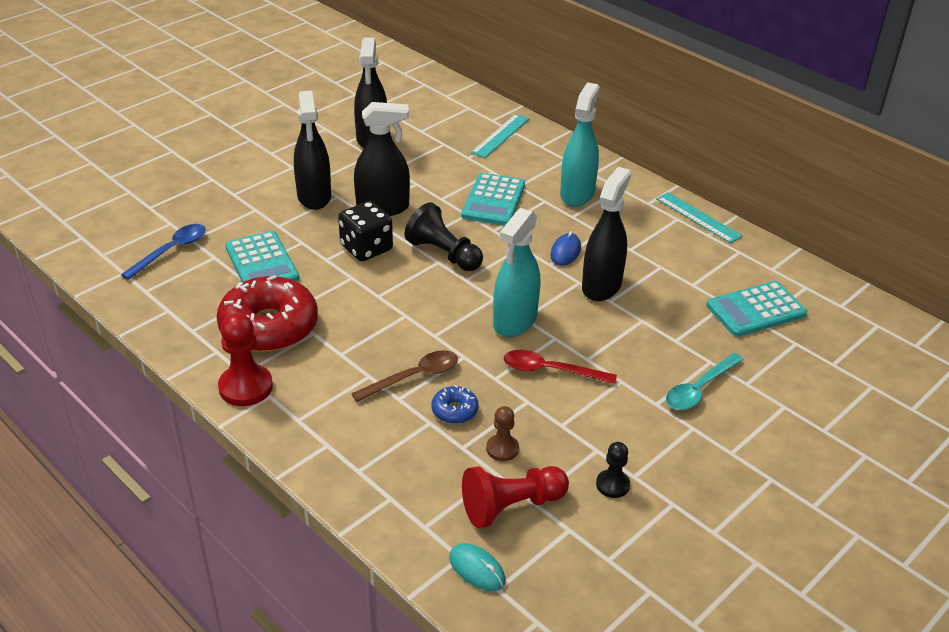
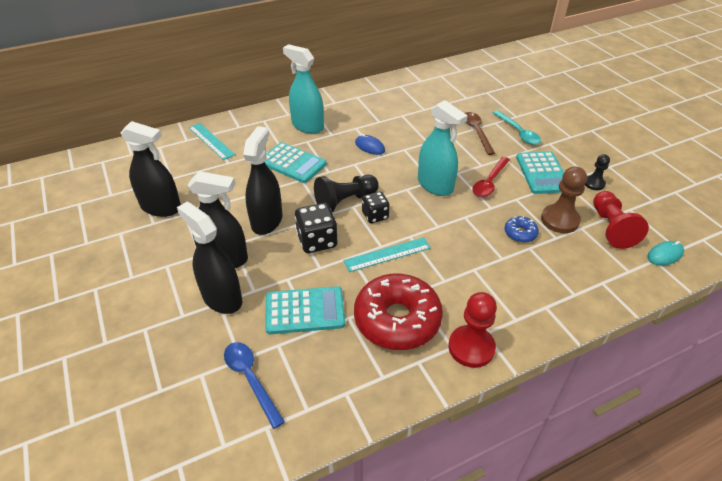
camera: 70 degrees left, 5 degrees up
(413, 377) = (481, 246): brown spoon -> brown spoon (476, 132)
(429, 281) = (375, 216): none -> black dice
(502, 449) = (560, 220): brown pawn -> brown pawn, size x1.72
(601, 286) = (412, 141): black spray bottle -> black spray bottle (222, 298)
(698, 217) = (360, 89): turquoise ruler -> turquoise ruler (387, 254)
(755, 310) = (455, 96): turquoise calculator -> turquoise calculator (542, 173)

